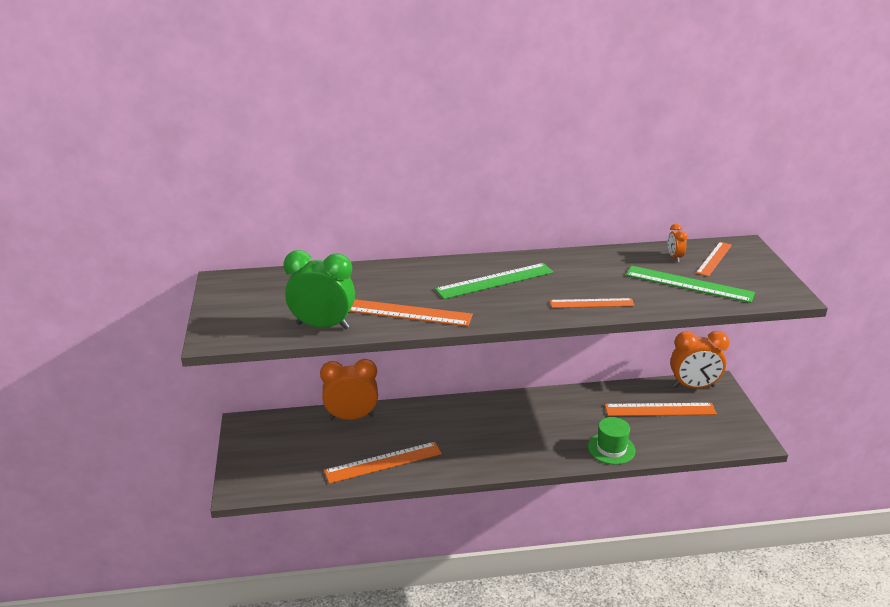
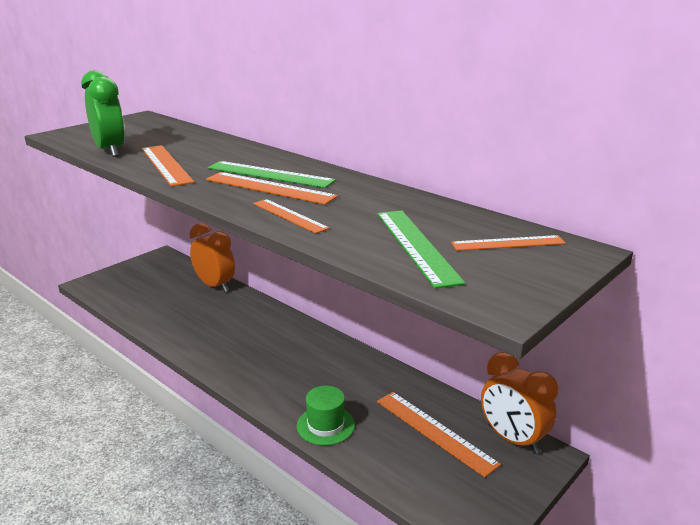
camera: 50 degrees right, 5 degrees down
(383, 462) = (173, 320): orange ruler -> orange ruler (269, 188)
(674, 257) = (466, 224): orange clock -> none

